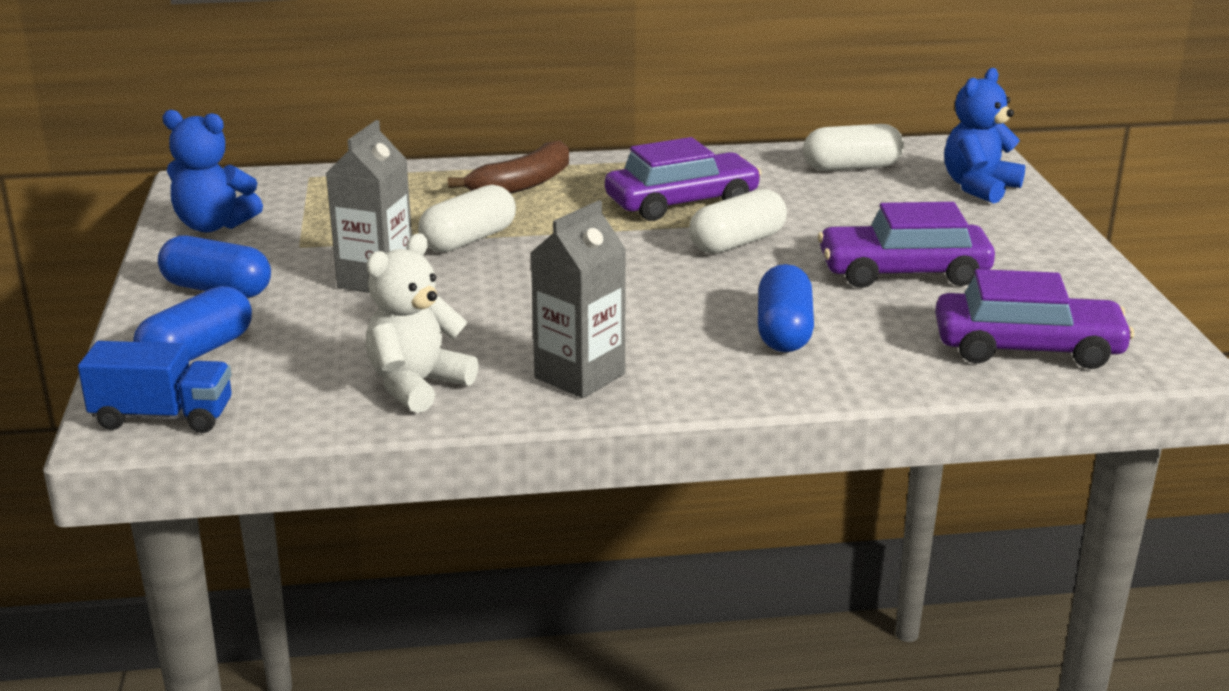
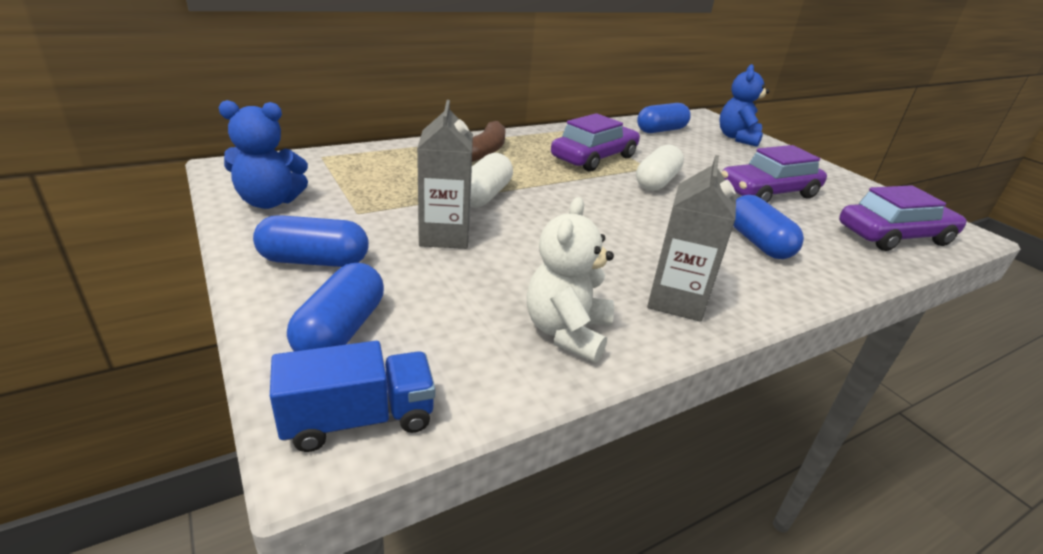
camera: 25 degrees left, 5 degrees up
(851, 167) = (661, 130): white capsule -> blue capsule

